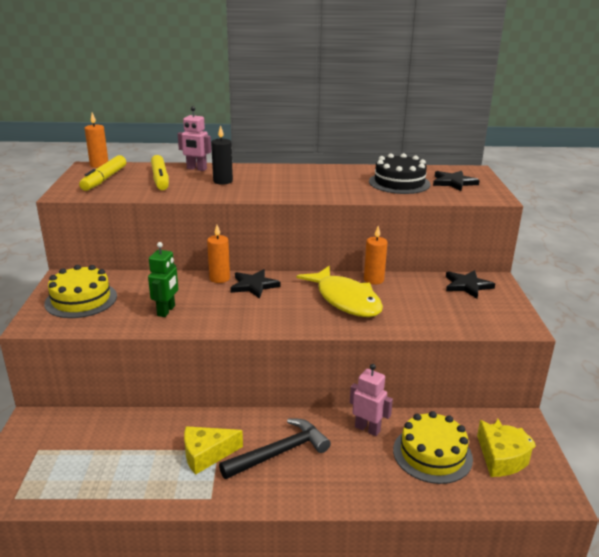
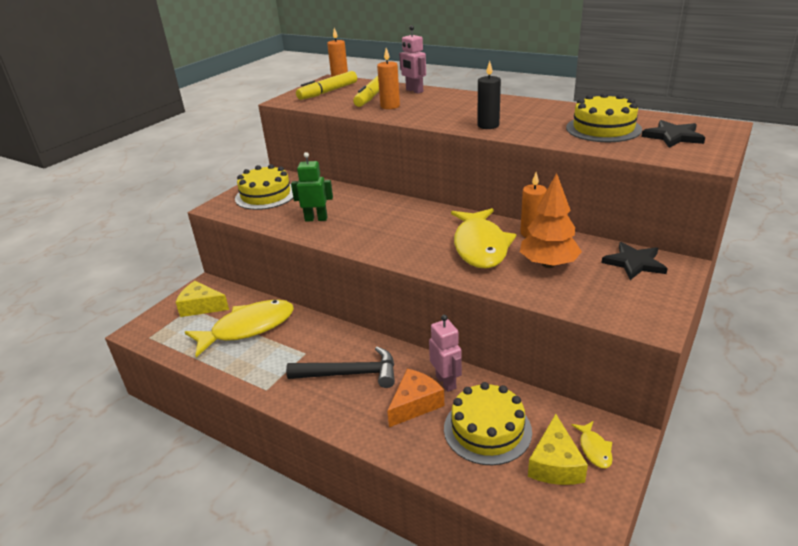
camera: 35 degrees right, 5 degrees up
(131, 447) = (248, 328): none -> yellow fish
(166, 311) = (316, 219): green robot -> green robot turned 135 degrees counterclockwise
(206, 454) = (293, 354): yellow cheese -> yellow cheese (201, 307)
(219, 278) = (387, 200): orange candle -> orange candle (390, 106)
(223, 181) = (422, 105): black candle -> black candle (488, 125)
(254, 285) = (409, 213): black star -> none
(360, 456) = (415, 404): none -> orange cheese
(399, 183) = (603, 128): black cake -> yellow cake
(411, 301) = (548, 264): none -> orange tree

